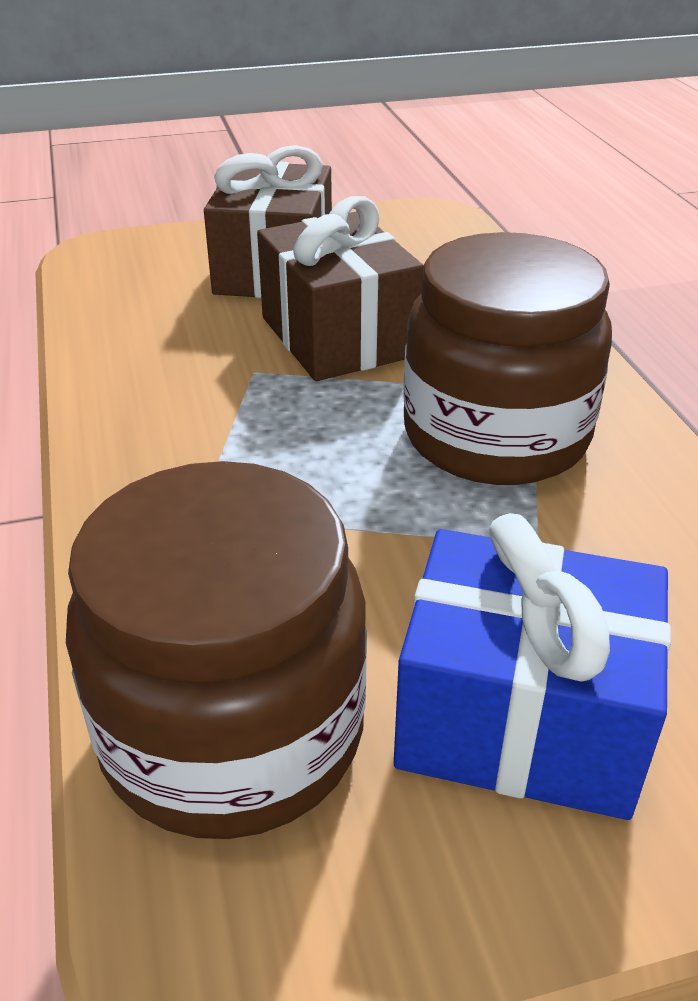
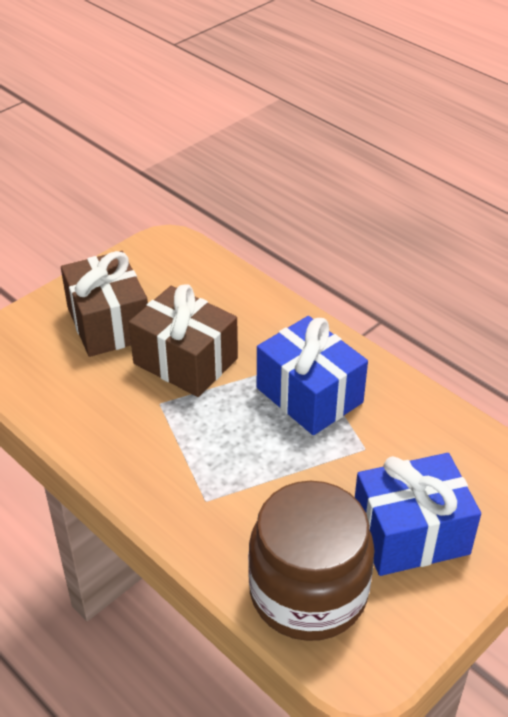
camera: 30 degrees left, 5 degrees up
(495, 435) = (309, 395): brown jar -> blue gift

